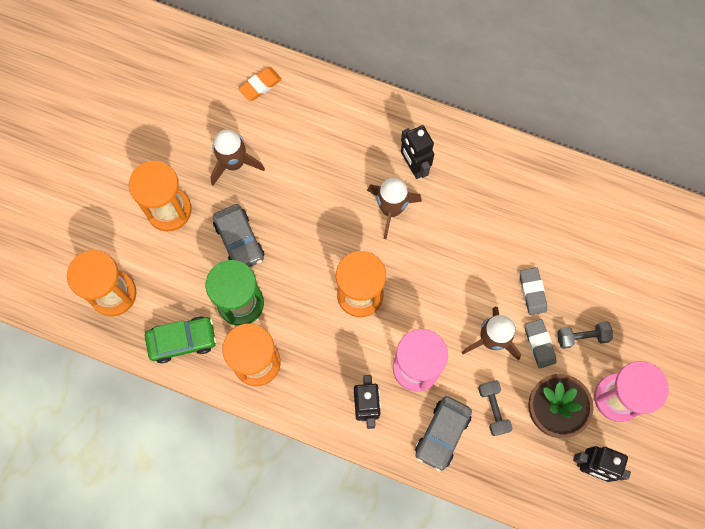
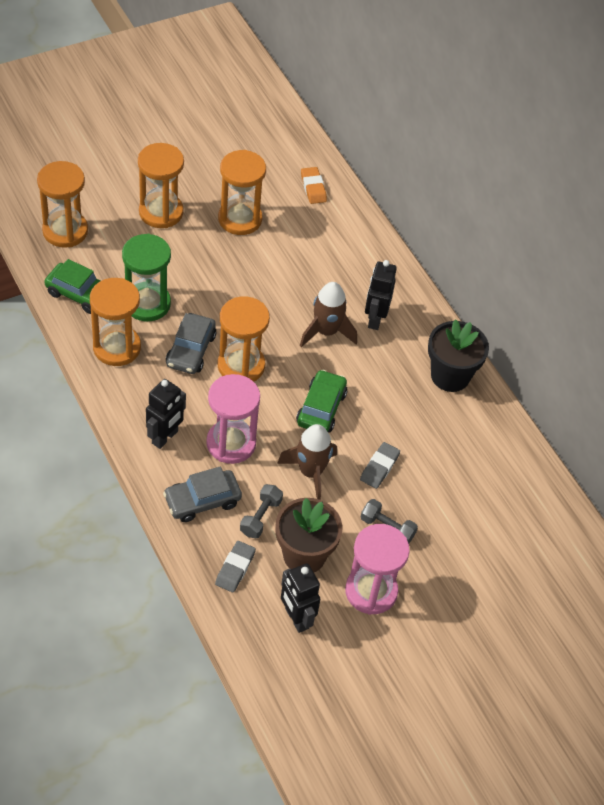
camera: 35 degrees right, 20 degrees down
(234, 163) = (240, 219): brown rocket -> orange hourglass
(239, 241) = (190, 266): grey car -> grey car (191, 350)
(260, 85) = (313, 188): orange eraser -> orange eraser turned 75 degrees clockwise
(449, 279) = (321, 408): none -> green car
(508, 169) = (450, 376): none -> black flower pot
(539, 344) = (346, 505): grey eraser -> grey eraser (235, 568)

